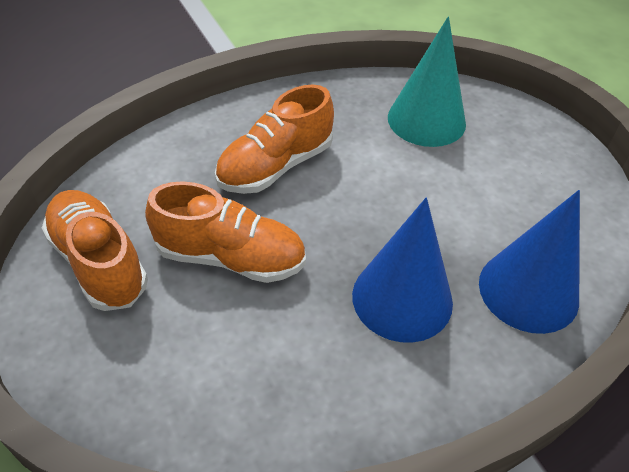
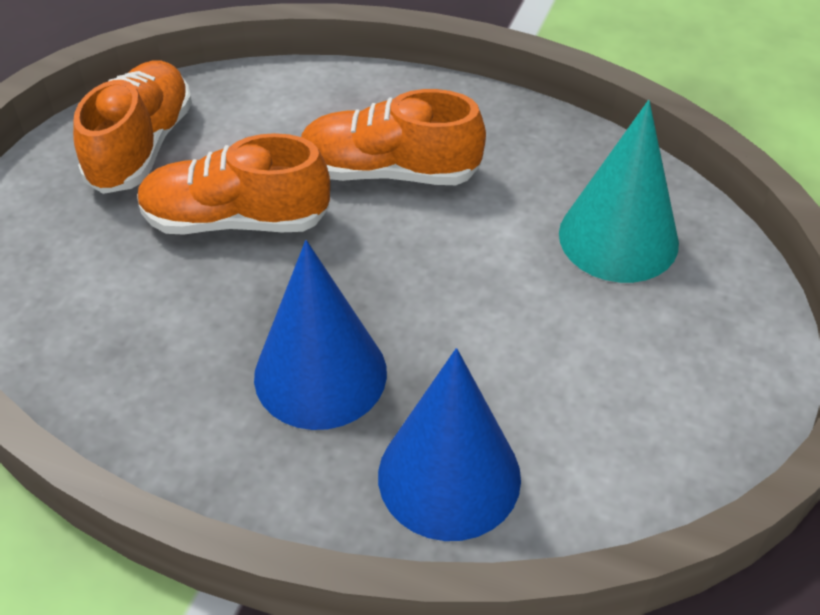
camera: 50 degrees right, 0 degrees up
(230, 257) = (236, 220): orange shoe -> orange shoe turned 120 degrees clockwise

